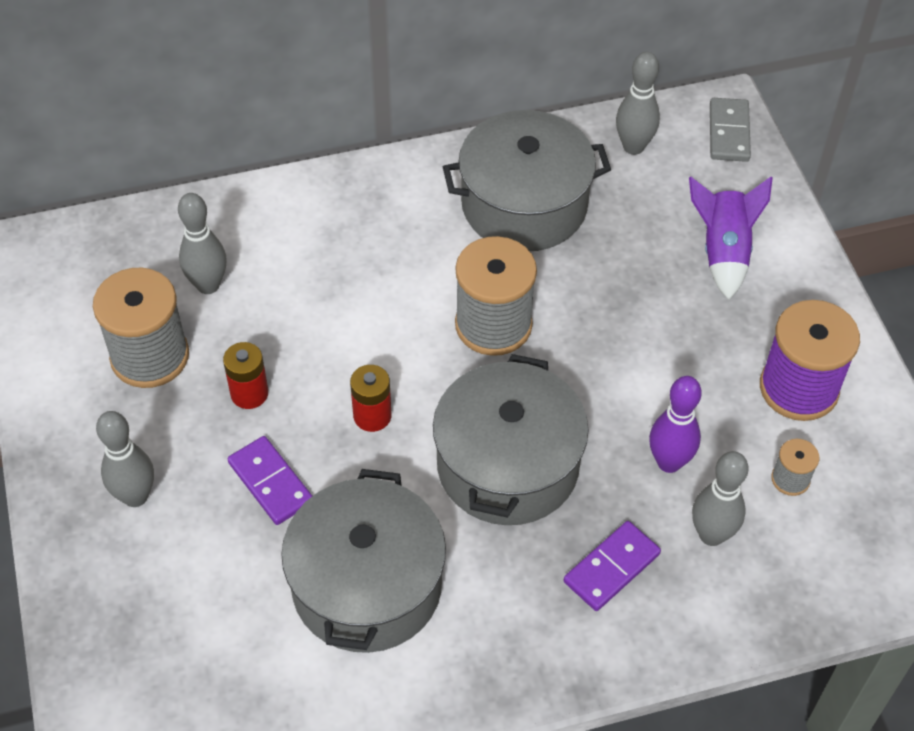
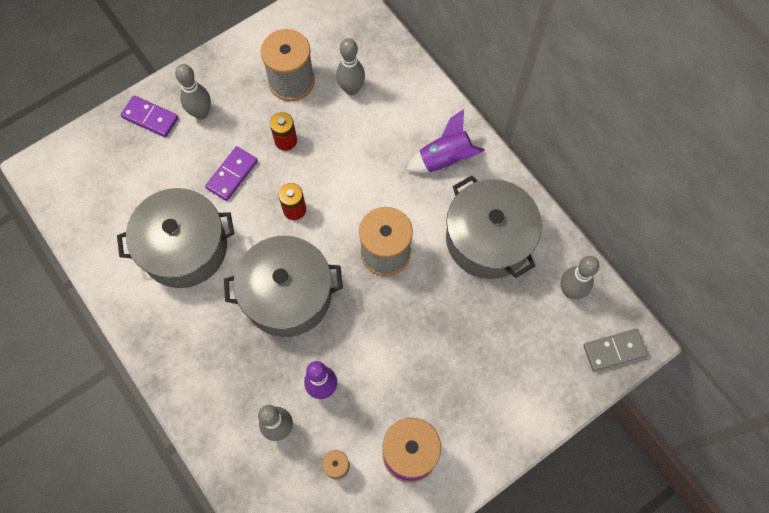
camera: 70 degrees right, 15 degrees up
(612, 568) = (237, 375): purple domino -> purple domino (150, 118)
(723, 252) = (503, 376): purple rocket -> purple rocket (445, 159)

